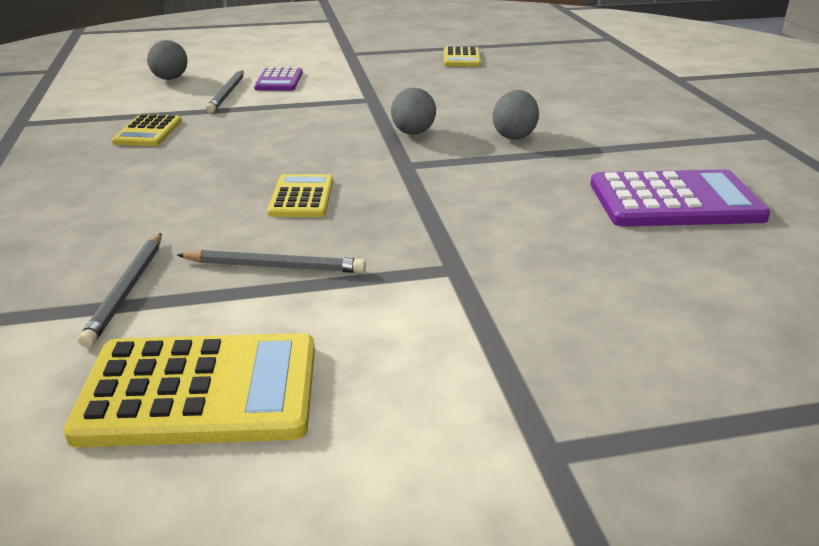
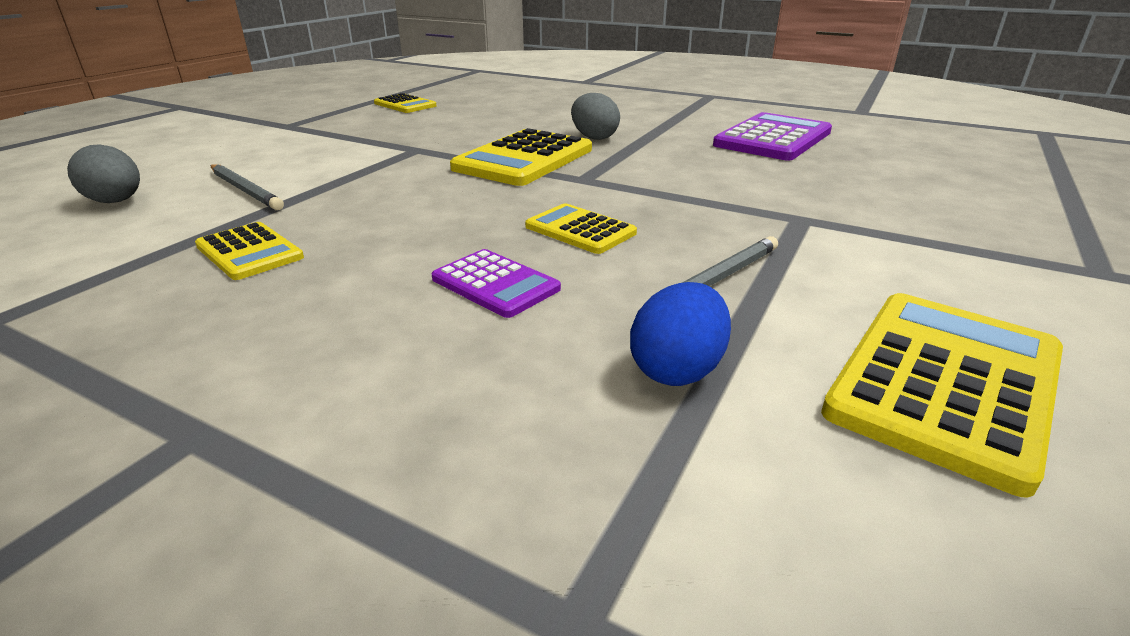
camera: 50 degrees left, 0 degrees up
(127, 290) = (677, 370): grey pencil -> blue egg
(279, 80) = (274, 163): purple calculator -> purple calculator (495, 284)
(413, 133) = (524, 159): grey egg -> yellow calculator

